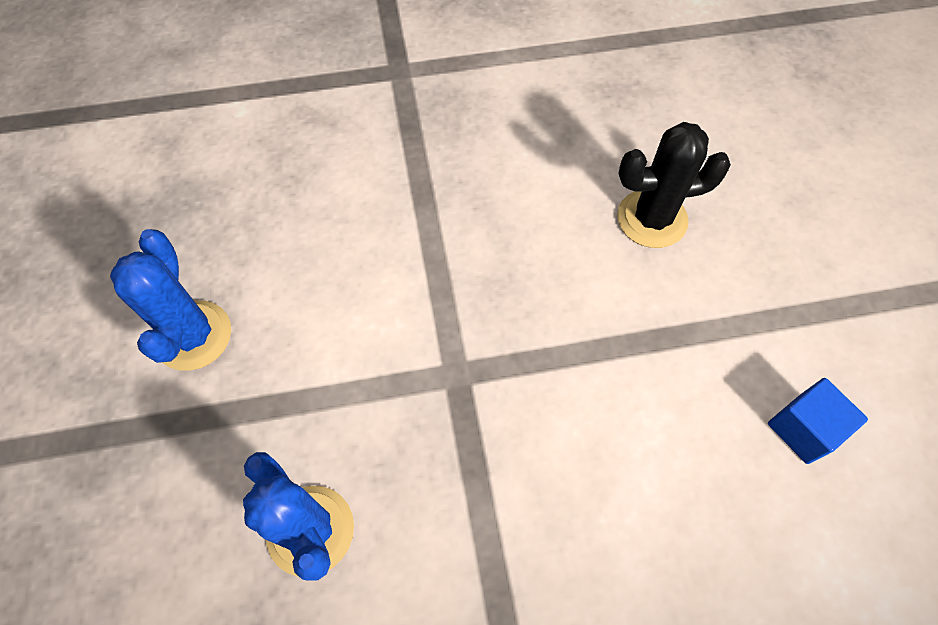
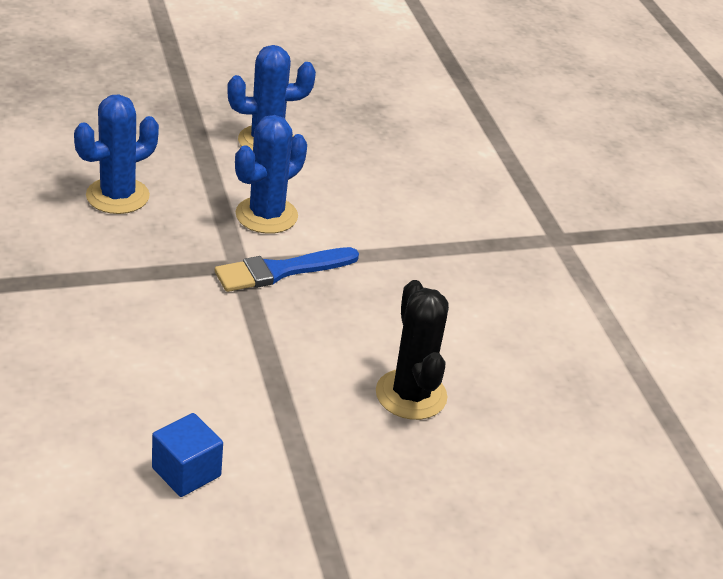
camera: 80 degrees right, 25 degrees down
(357, 340) = (266, 215): none -> blue cactus
(466, 328) = (280, 271): none -> blue brush

